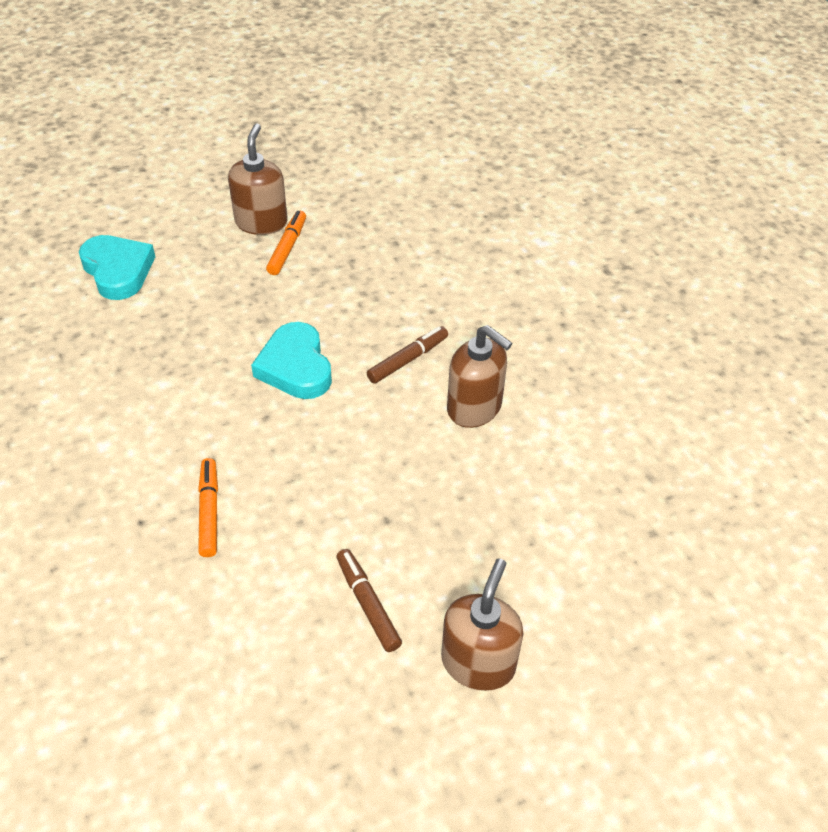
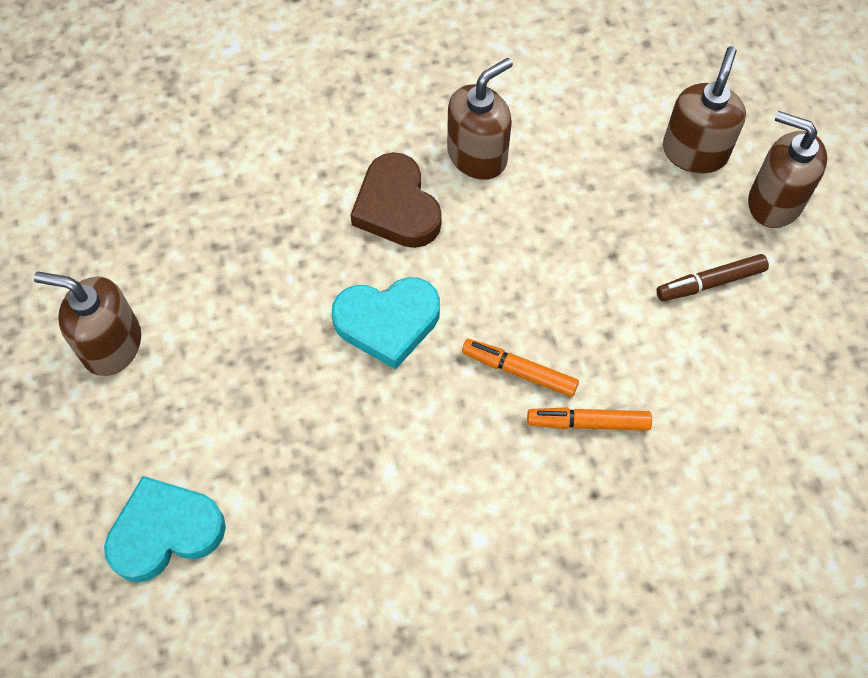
camera: 80 degrees left, 15 degrees up
(287, 248) = (172, 316): orange marker -> orange marker (519, 371)
(408, 360) = (397, 207): brown marker -> brown heart
(524, 583) = (695, 152): none -> brown soap dispenser

